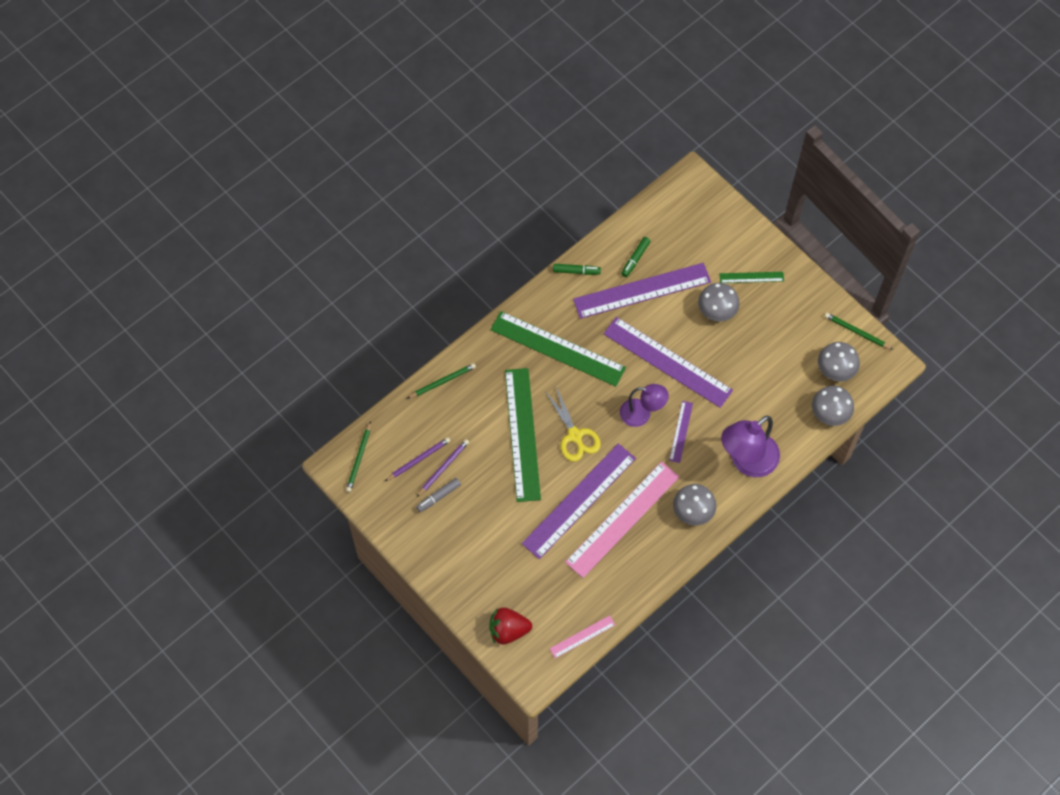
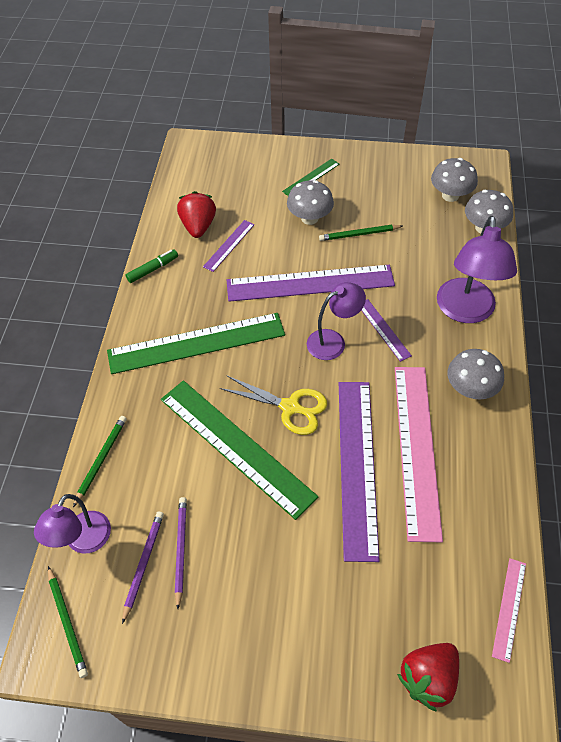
camera: 40 degrees left, 10 degrees down
(398, 422) = (83, 541): none -> purple lamp
(438, 497) = (203, 587): grey marker -> none
(635, 259) = (198, 226): green marker -> red strawberry
(642, 291) = (229, 245): purple ruler -> purple ruler, size x0.47
(857, 332) = (434, 161): green pencil -> green pencil (359, 234)

